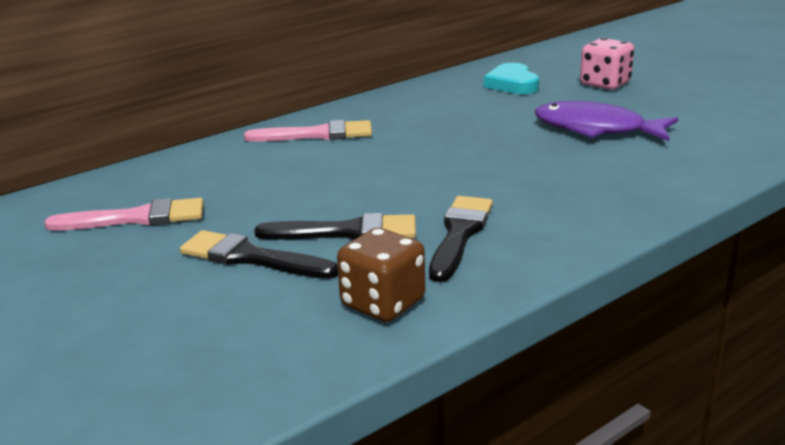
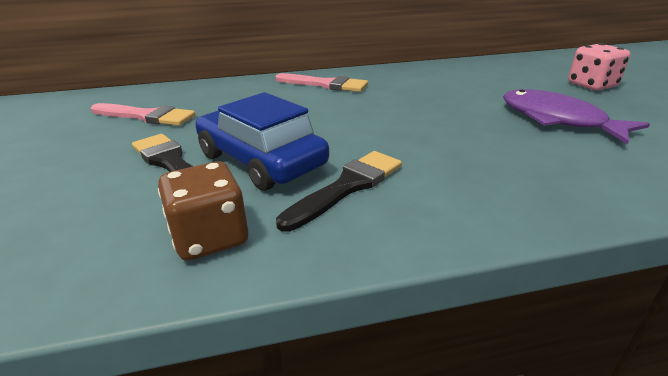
camera: 25 degrees right, 5 degrees up
(346, 232) = (261, 160): black brush -> blue car
(512, 84) = (506, 74): turquoise heart -> none

